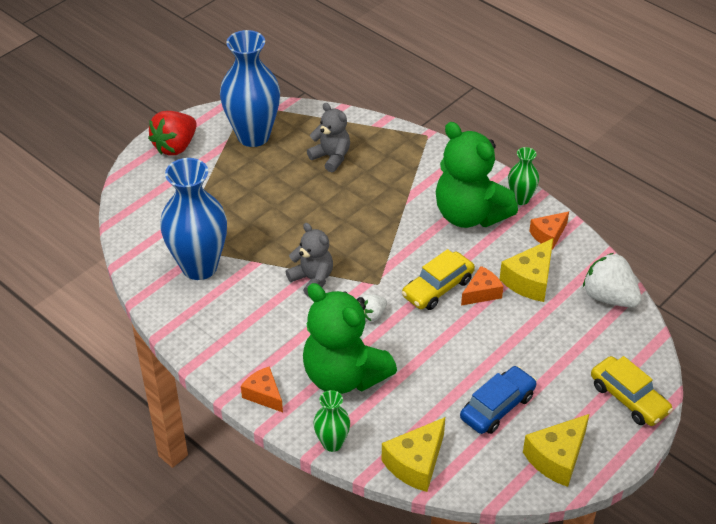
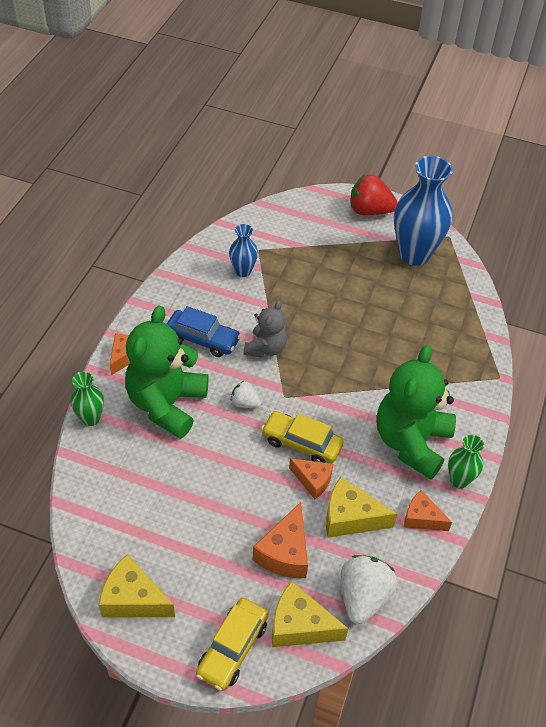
camera: 65 degrees right, 5 degrees up
(199, 267) = (243, 271): blue vase -> blue vase, size x0.50
(331, 157) = (422, 315): grey teddy bear -> none
(416, 463) = (89, 485): yellow cheese -> yellow cheese (300, 626)
(497, 407) = (176, 532): blue car -> blue car (202, 339)
(548, 335) = (285, 552): none -> orange cheese

